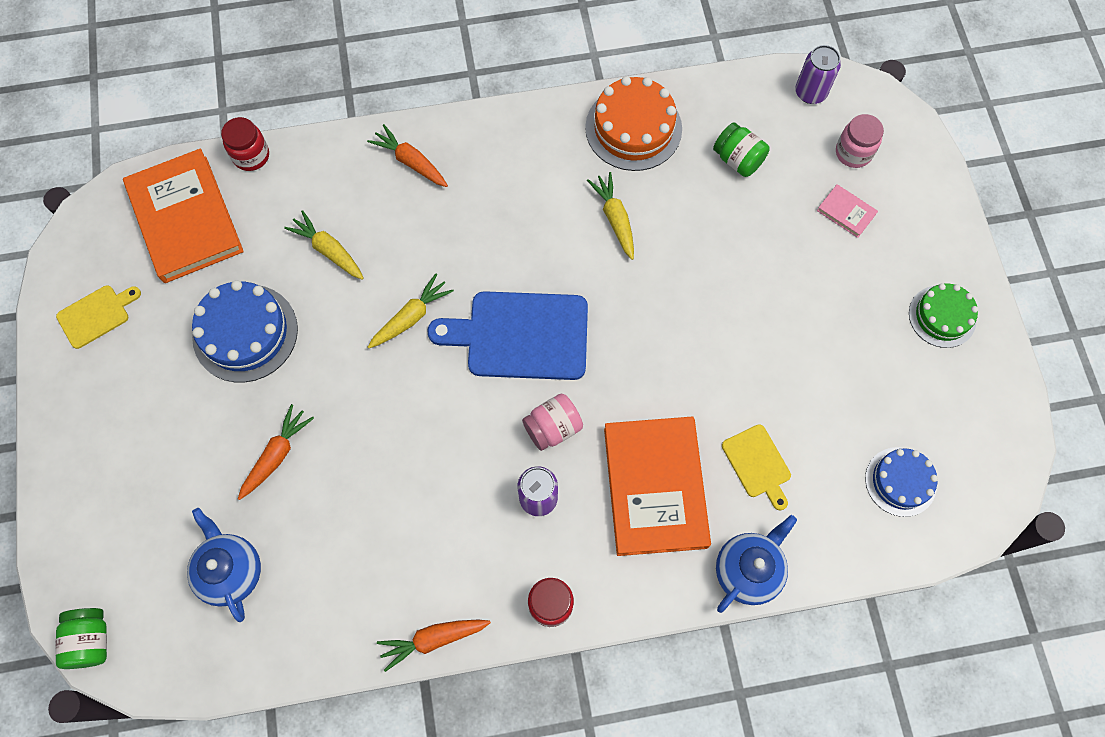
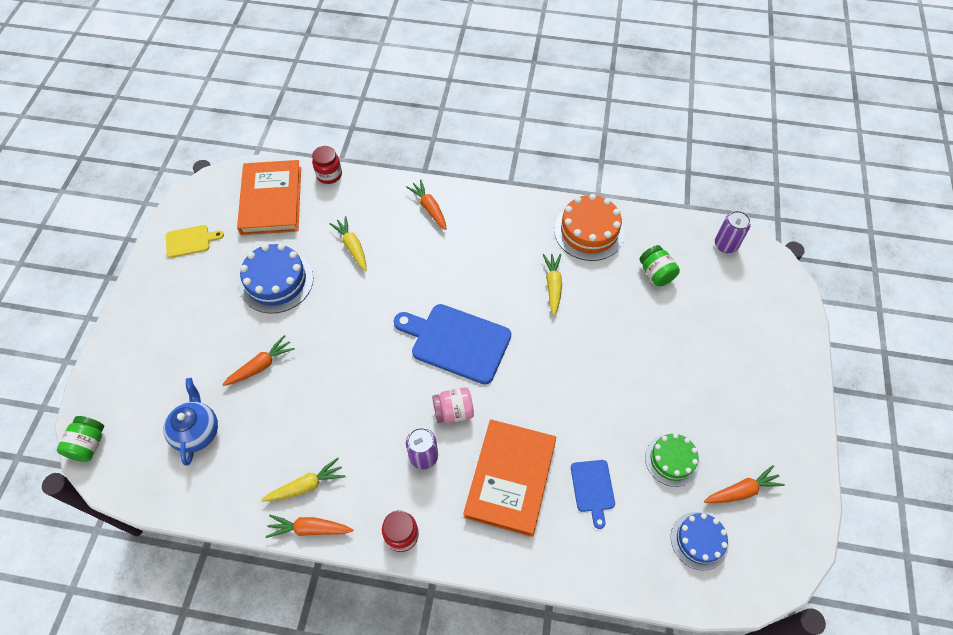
camera: 20 degrees right, 10 degrees down
(411, 317) = (387, 306): yellow carrot -> yellow carrot (306, 486)
(748, 570) = (556, 564): blue teapot -> none
(758, 464) = (593, 489): yellow cutting board -> blue cutting board
(846, 212) = (724, 333): pink book -> none
(853, 153) = (743, 294): pink jar -> none
(929, 404) = (741, 491): none -> orange carrot
(942, 316) = (773, 429): green cake -> green cake (671, 460)

